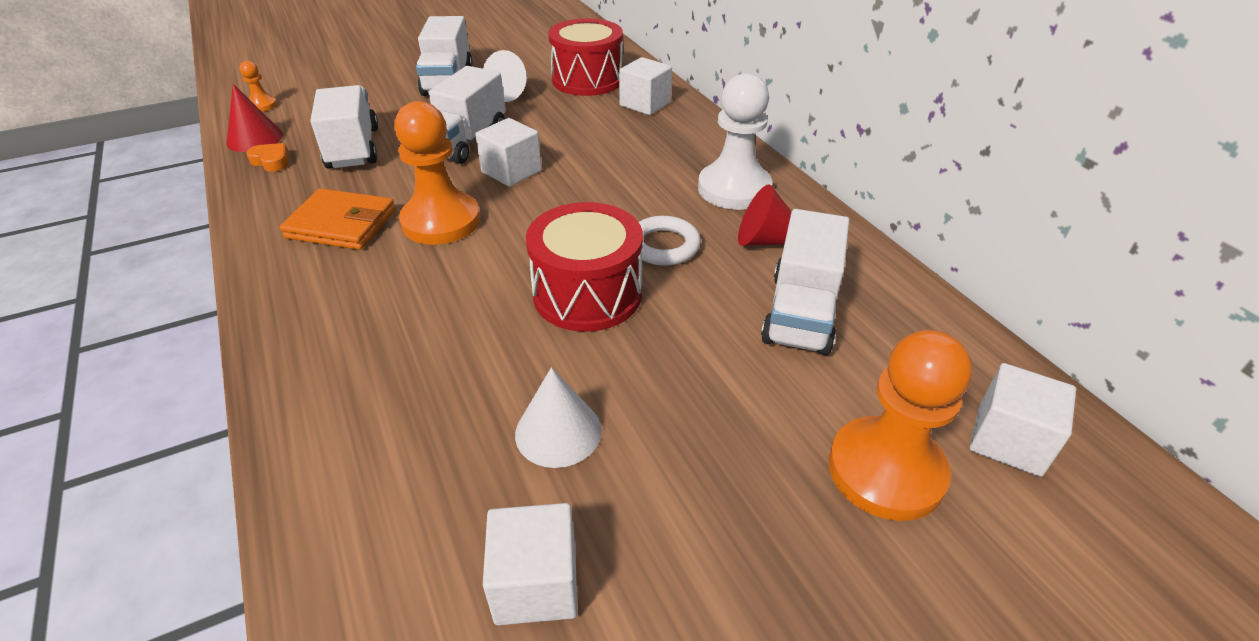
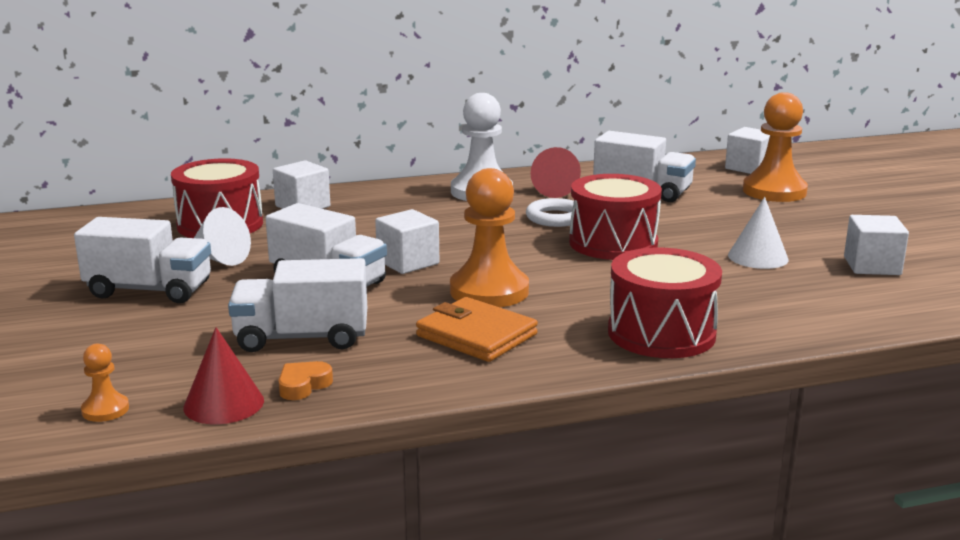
camera: 80 degrees left, 20 degrees down
(321, 338) = (661, 333): none -> red drum
(341, 224) = (476, 335): orange wallet -> orange wallet turned 75 degrees counterclockwise

